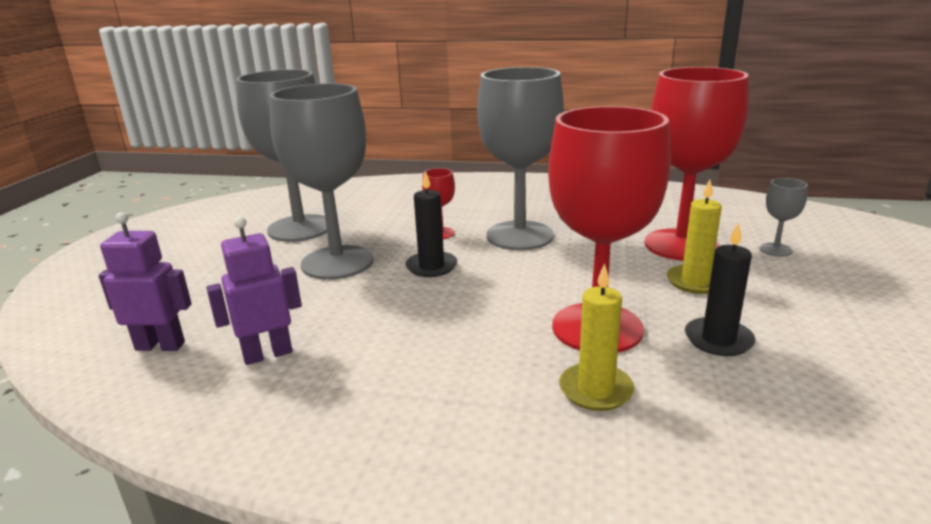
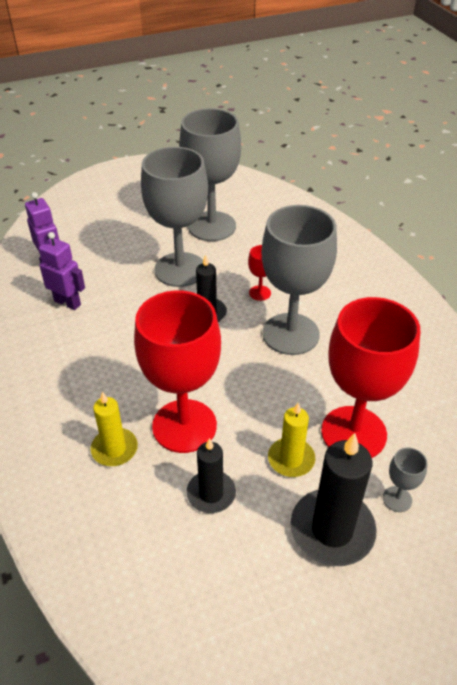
camera: 55 degrees right, 20 degrees up
(802, 288) = (332, 530): none -> black candle

